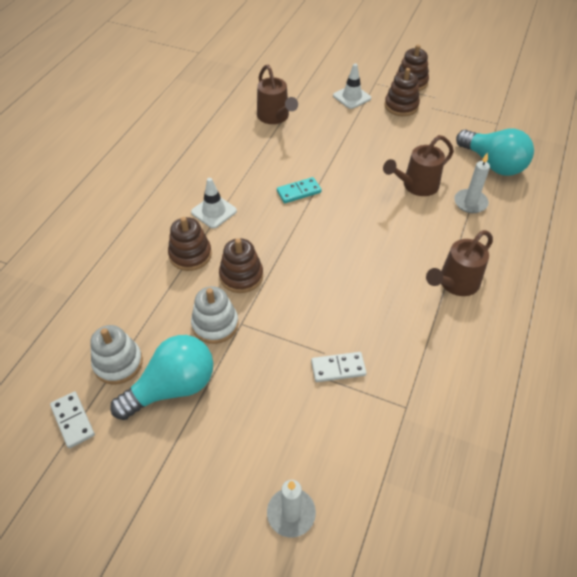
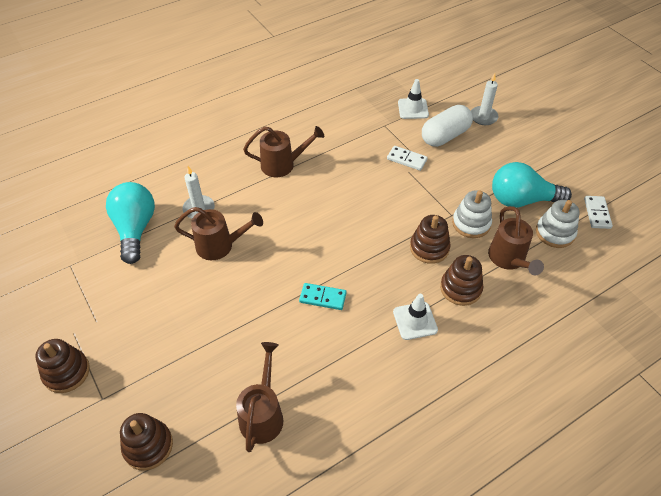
camera: 145 degrees left, 0 degrees up
(157, 305) = (509, 260): none -> brown watering can
(320, 437) = (445, 136): none -> white capsule
(352, 97) = (152, 391): white traffic cone -> white traffic cone (413, 109)
(401, 106) = (121, 343): brown stacking toy -> brown stacking toy (148, 446)

